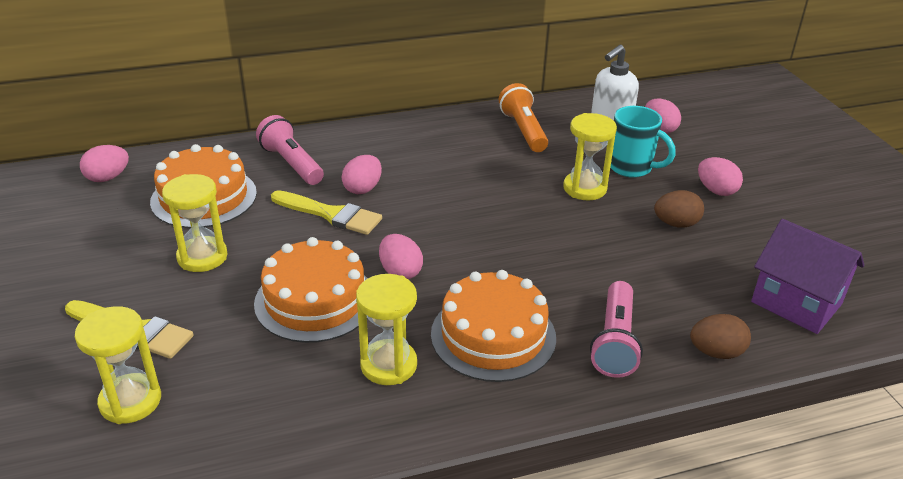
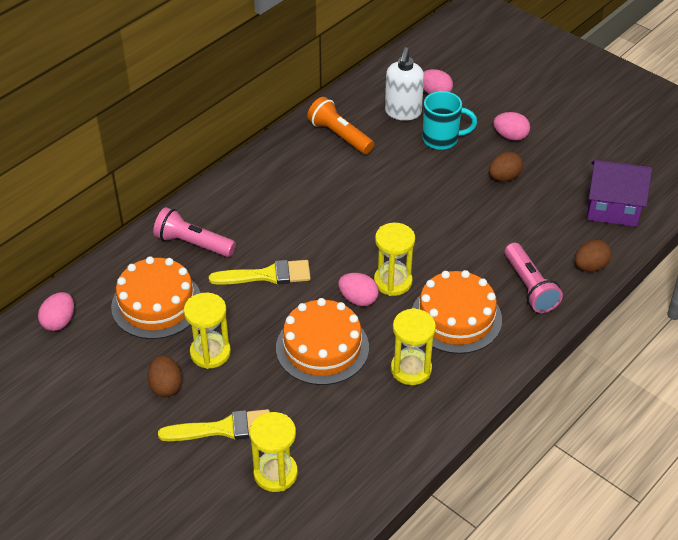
camera: 30 degrees left, 10 degrees up
(129, 267) = (166, 386): none -> brown egg
(363, 189) = (269, 242): pink egg -> none
(584, 188) = (424, 172): yellow hourglass -> yellow hourglass (393, 282)

